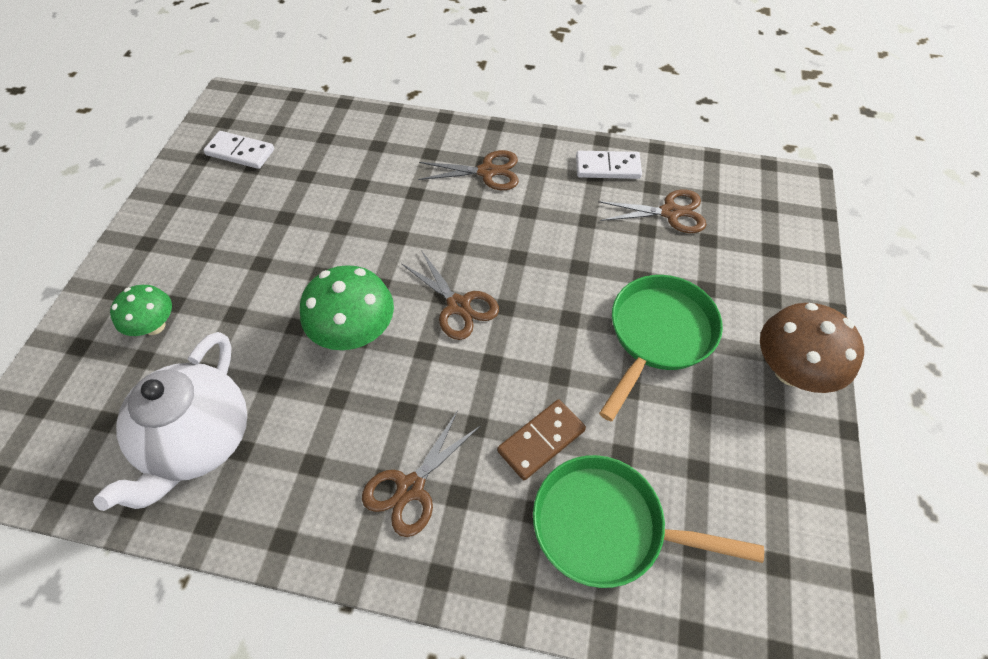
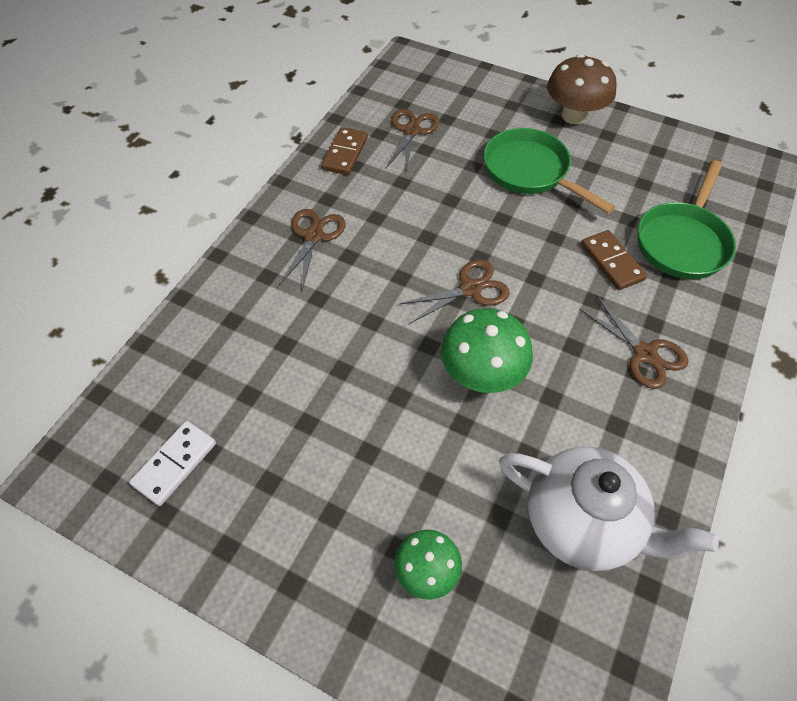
camera: 75 degrees left, 0 degrees up
(607, 167) = (345, 153): white domino -> brown domino

